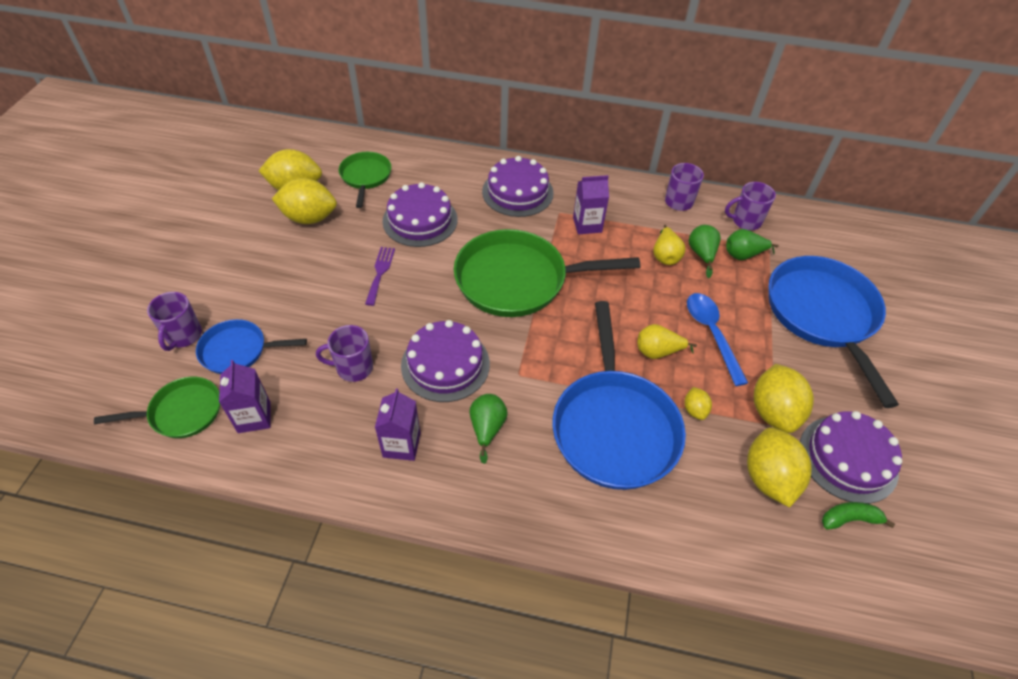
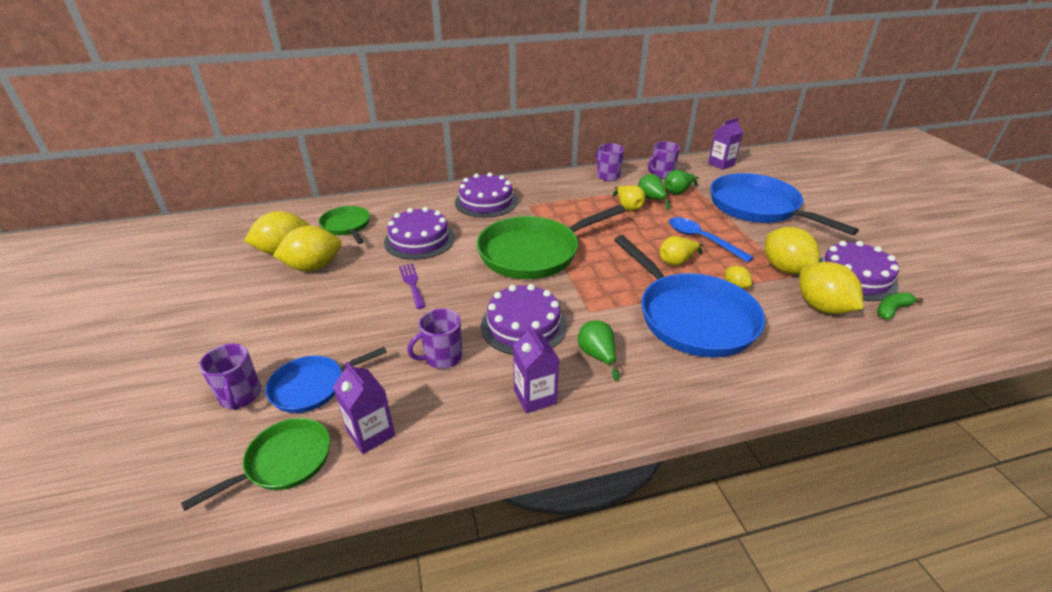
camera: 25 degrees left, 15 degrees down
(587, 225) = (556, 206): purple carton -> purple carton (721, 164)

